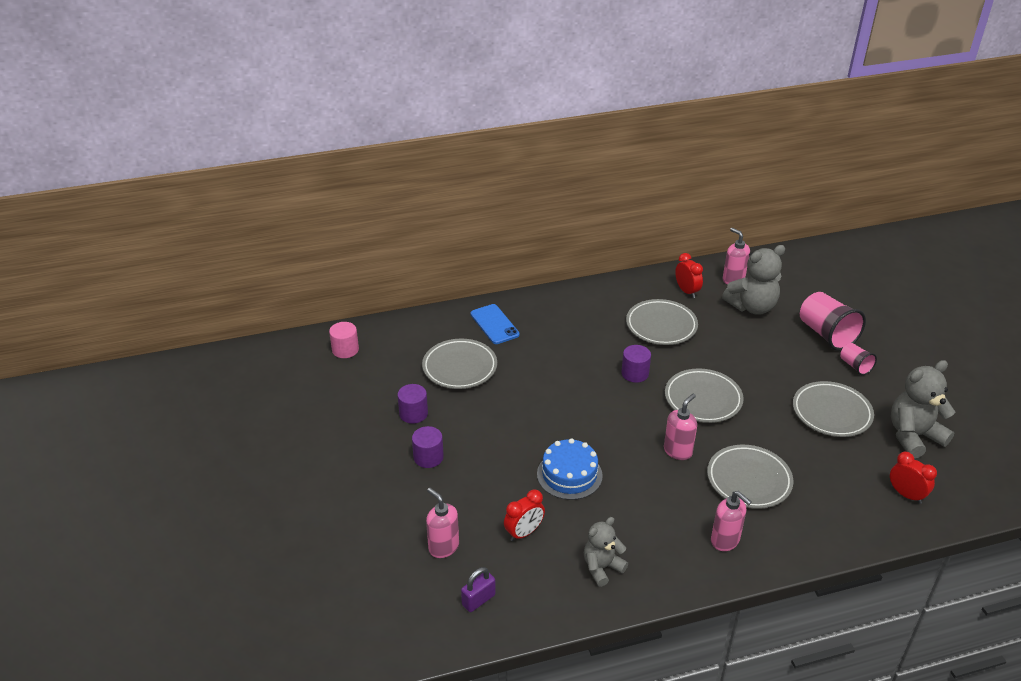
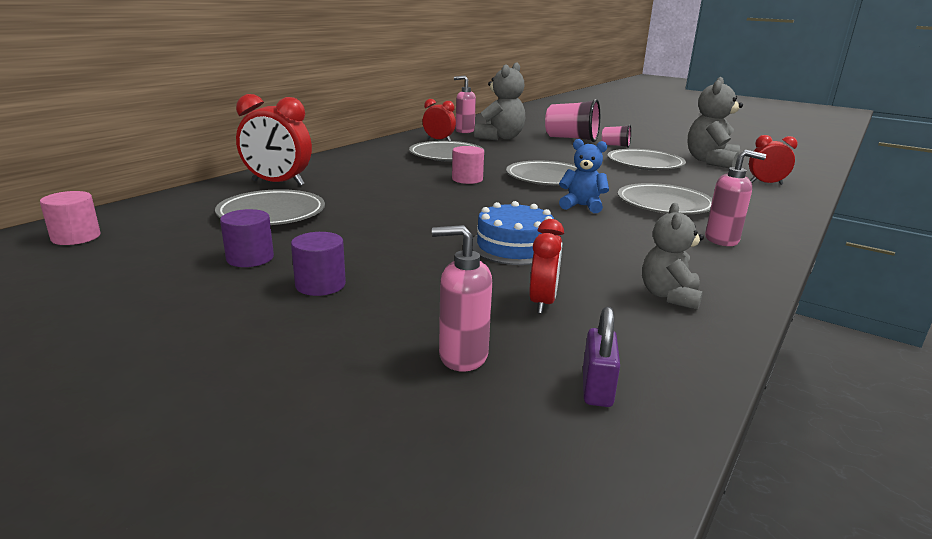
camera: 40 degrees left, 15 degrees down
(494, 324) = (278, 183): blue phone -> red clock
(635, 373) = (467, 179): purple cylinder -> pink cylinder
(678, 451) = (582, 206): pink soap dispenser -> blue teddy bear

